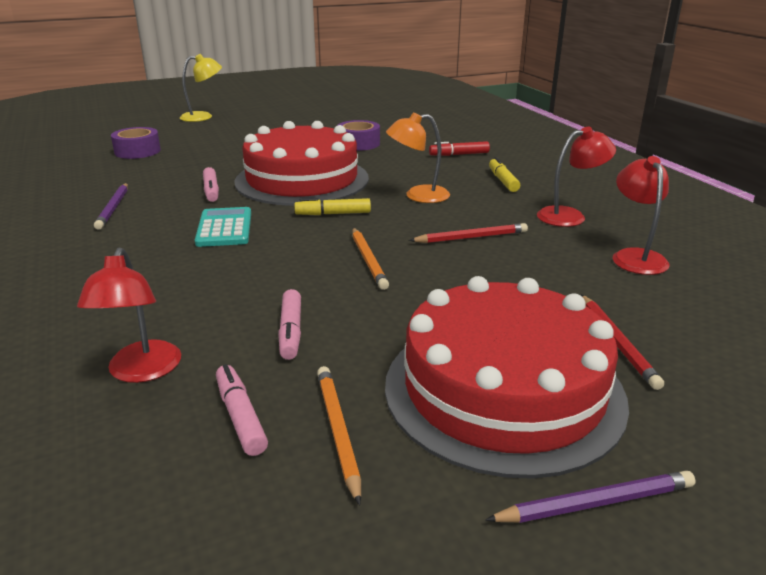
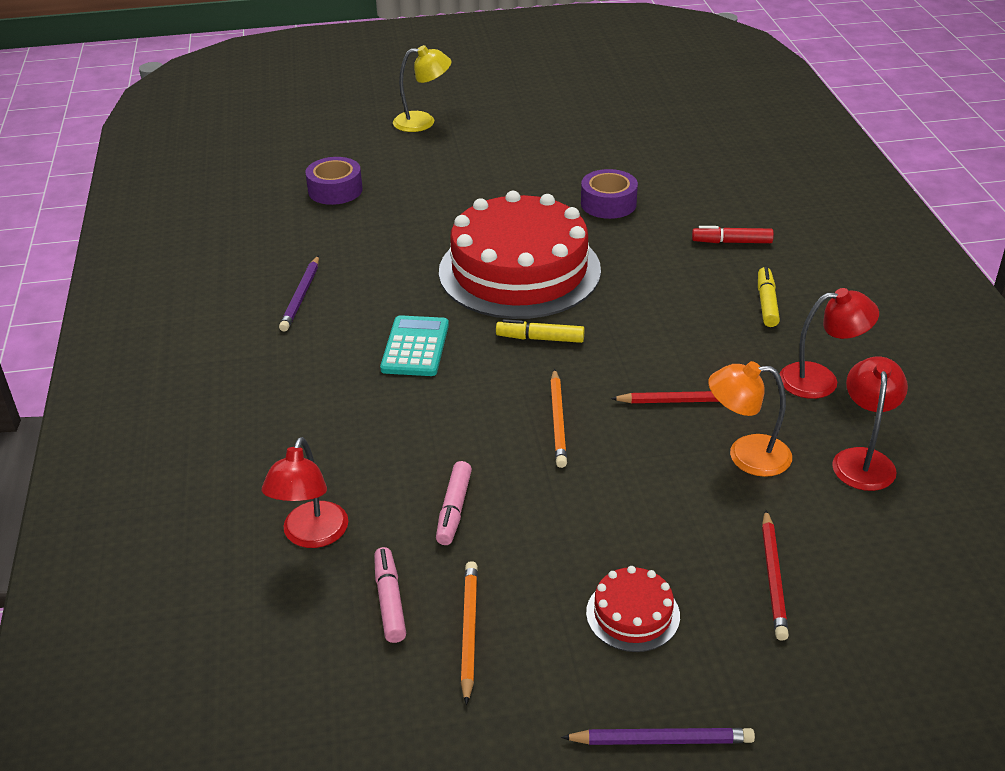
camera: 15 degrees right, 10 degrees up
(211, 191) = (411, 278): pink marker -> none
(418, 196) = (650, 318): orange lamp -> orange lamp (746, 455)
(503, 390) = (633, 614): red cake -> red cake, size x0.41

